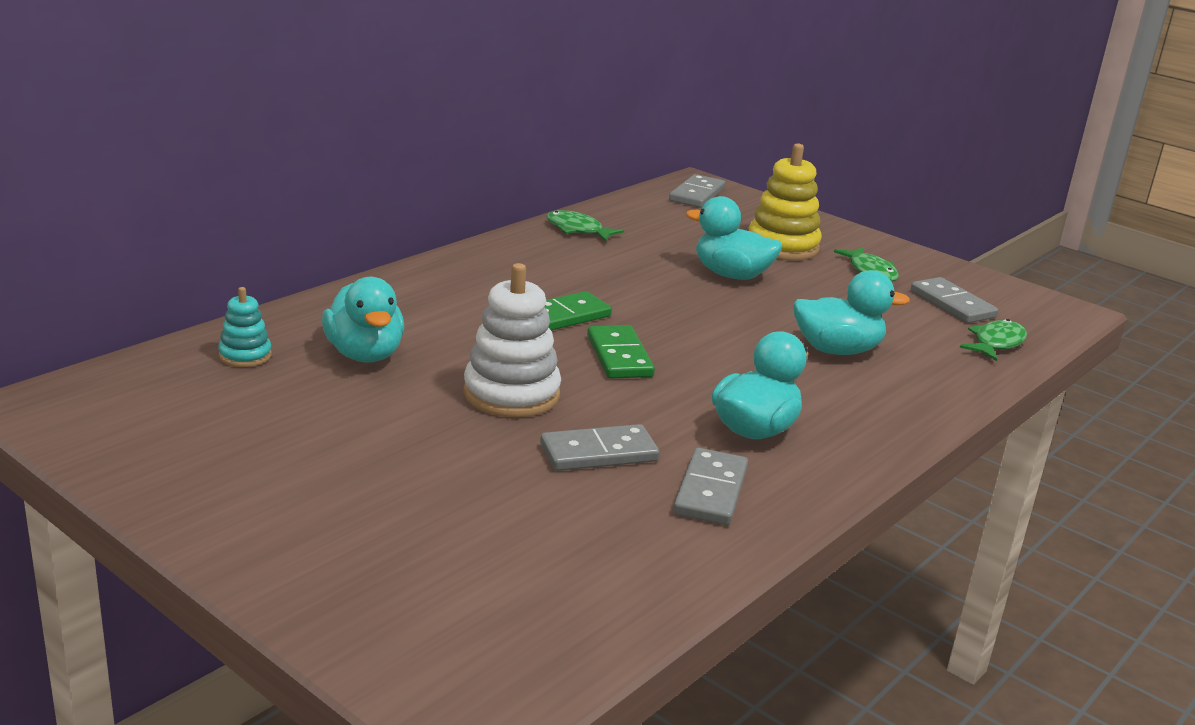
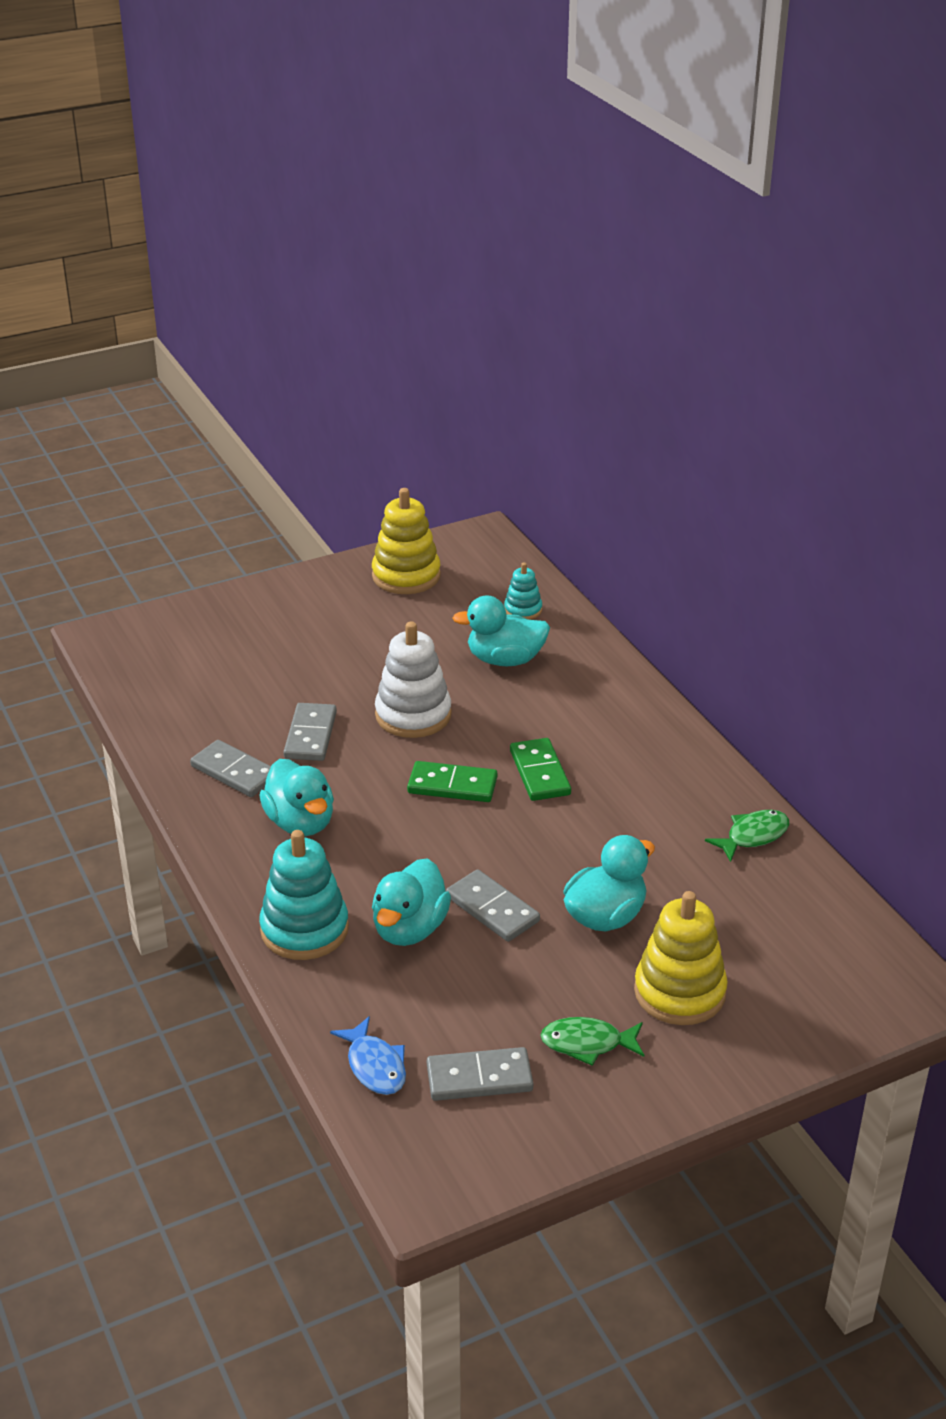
camera: 115 degrees right, 10 degrees up
(176, 447) = (406, 576): none -> yellow stacking toy
(697, 195) = (868, 975): grey domino -> grey domino (492, 909)
(897, 399) = (304, 929): none -> turquoise stacking toy
(996, 343) = (375, 1066): green fish -> blue fish

